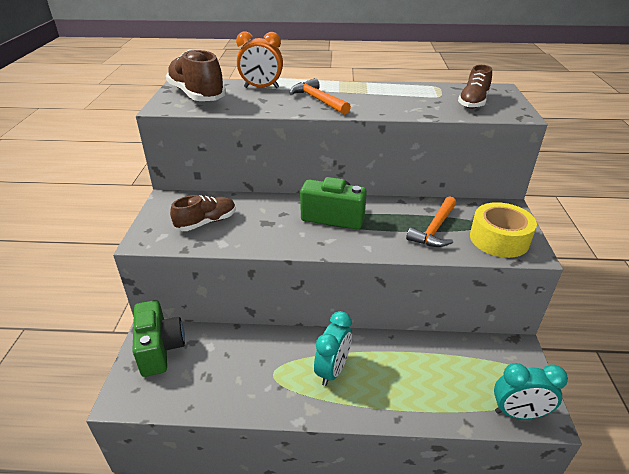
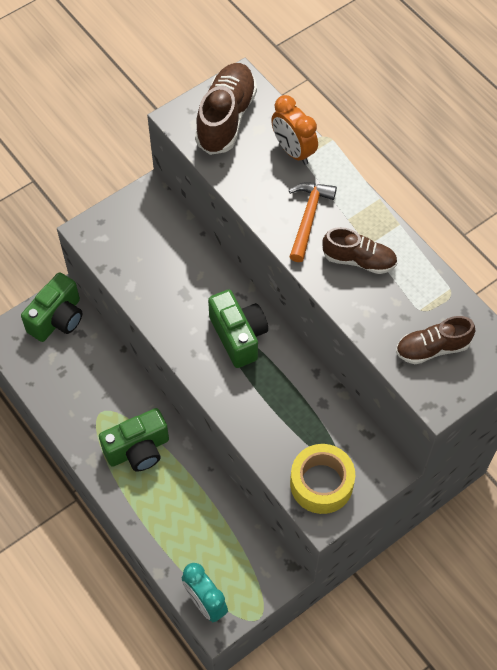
camera: 50 degrees right, 25 degrees up
(206, 222) = (145, 251): brown shoe -> brown shoe (359, 260)
(332, 370) = (138, 450): turquoise clock -> green camera
(435, 229) = (291, 425): orange hammer -> none

